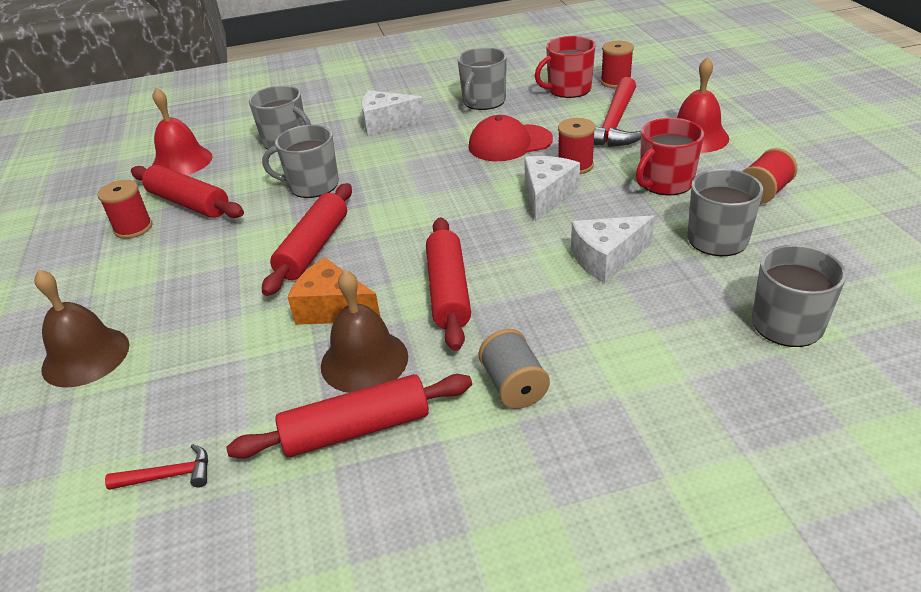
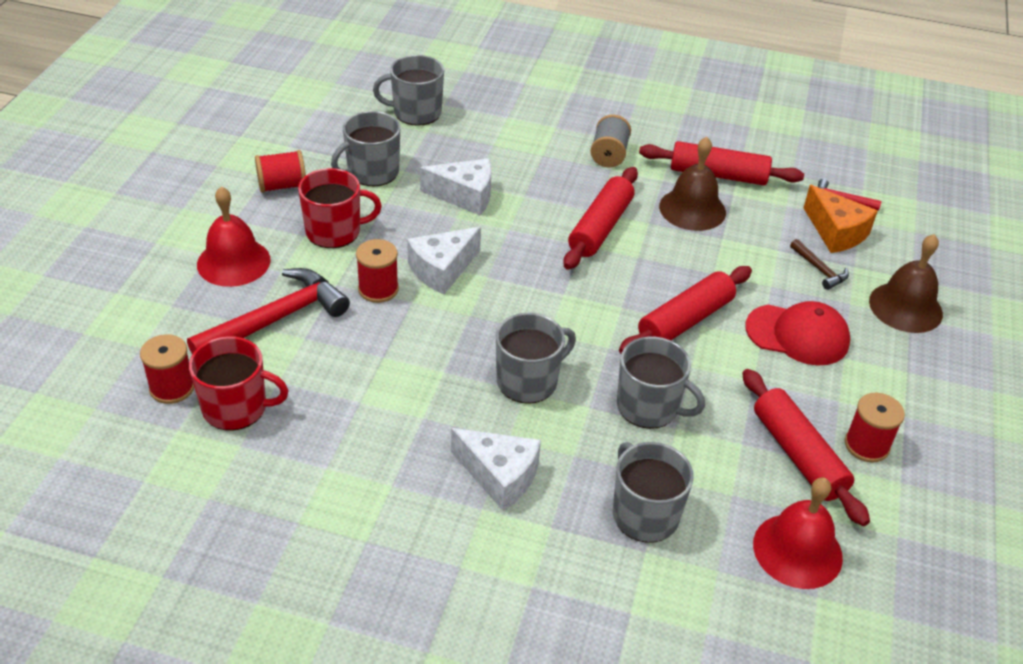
camera: 155 degrees left, 5 degrees up
(189, 355) = (819, 270): none -> brown hammer
(333, 308) = (695, 255): orange cheese -> orange cheese (836, 232)
(483, 101) = (351, 447): grey mug -> grey mug (528, 381)
(510, 143) = (401, 354): red cap -> red cap (797, 335)

